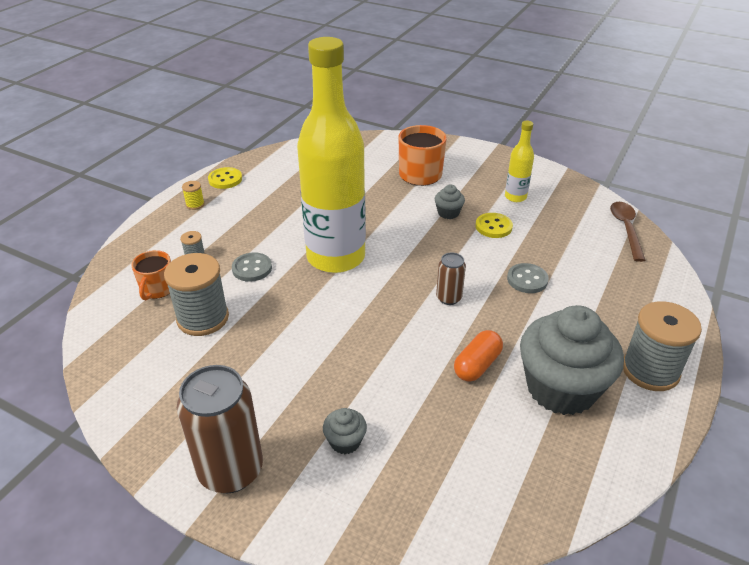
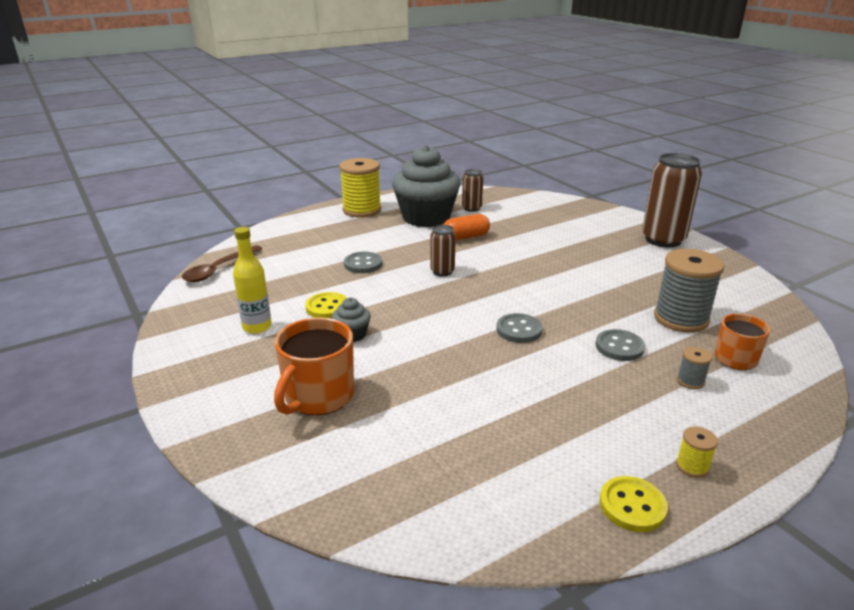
camera: 150 degrees left, 10 degrees down
(336, 257) = (519, 330): yellow bottle -> grey button
(345, 441) = (583, 232): grey cupcake -> none
(530, 442) = (471, 208): none -> brown can
(650, 370) = (362, 210): grey spool -> yellow spool

